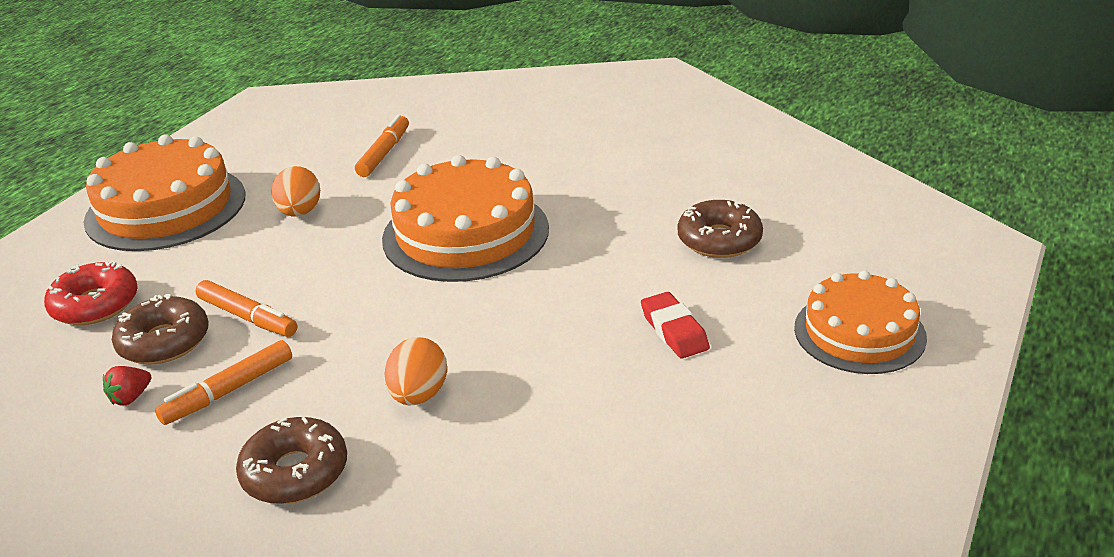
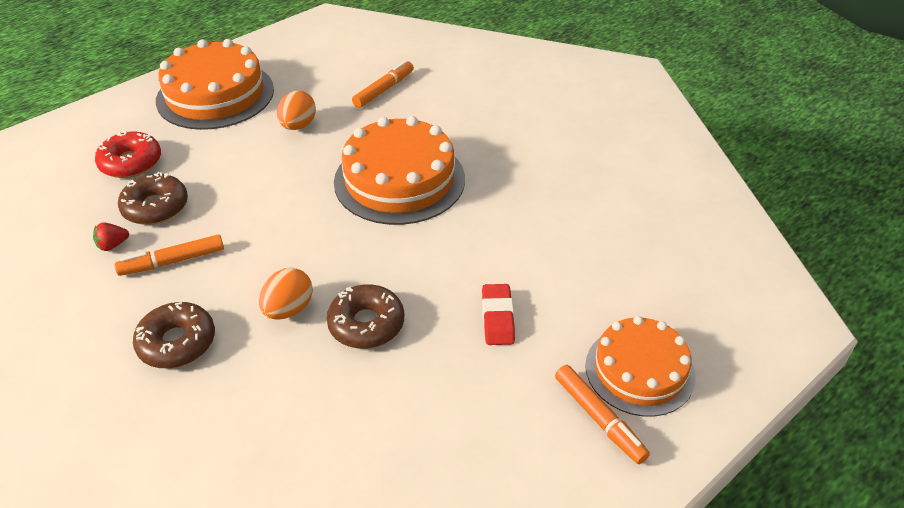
camera: 20 degrees right, 10 degrees up
(248, 317) = (216, 205): orange marker -> orange marker (599, 418)
(719, 240) = (583, 246): brown donut -> brown donut (366, 324)

